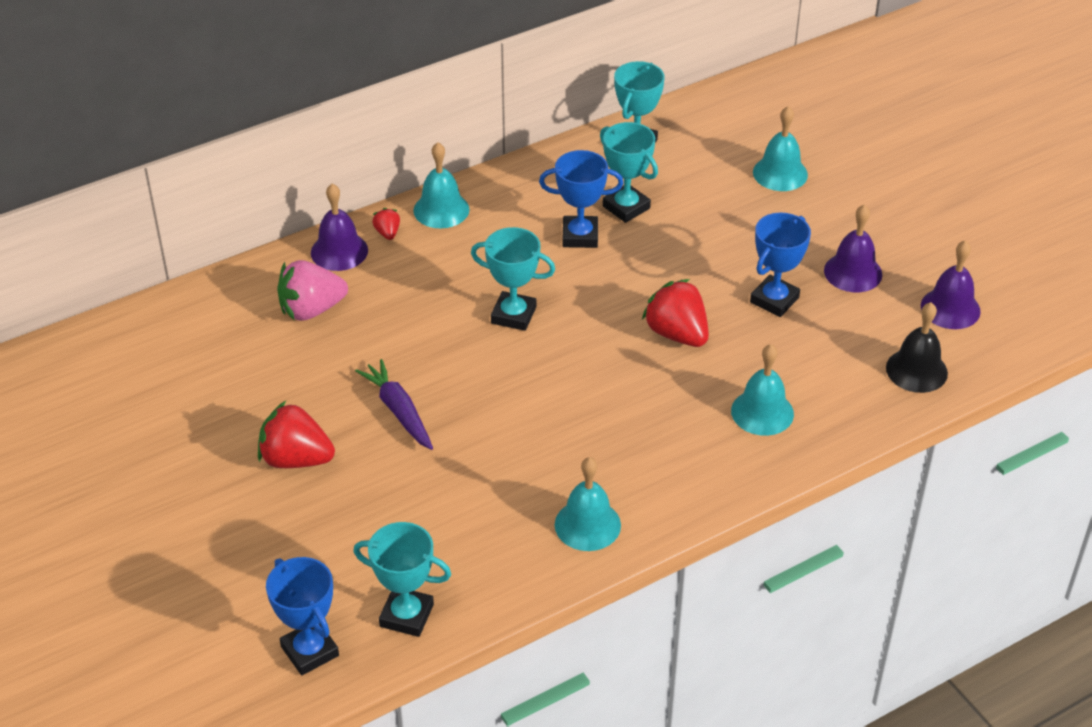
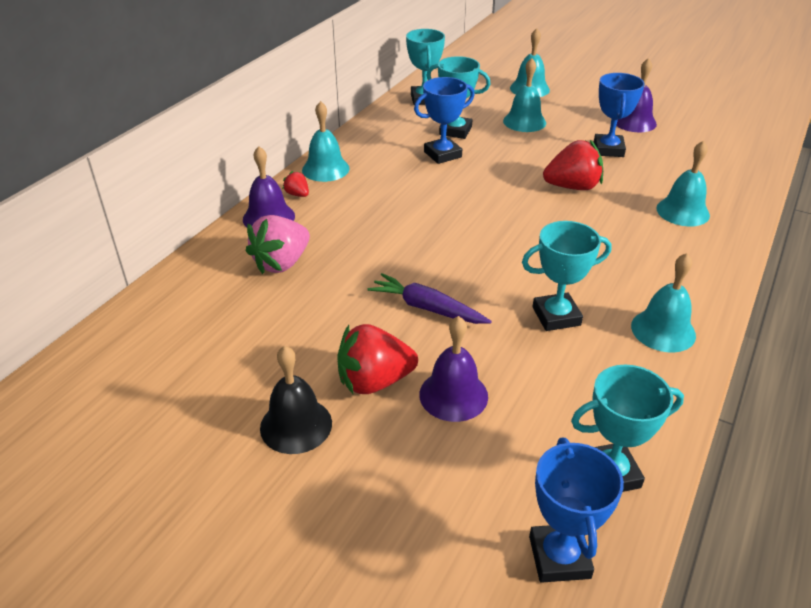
camera: 30 degrees left, 5 degrees down
(310, 651) = (559, 557): blue trophy -> blue trophy turned 60 degrees clockwise
(513, 315) = (448, 213): turquoise trophy -> turquoise trophy (556, 316)
(677, 334) = (572, 187): red strawberry -> red strawberry turned 150 degrees clockwise
(719, 223) = (524, 122): none -> turquoise bell
(916, 370) = (737, 157): black bell -> black bell (296, 425)
(950, 308) = (710, 122): purple bell -> purple bell (453, 395)

